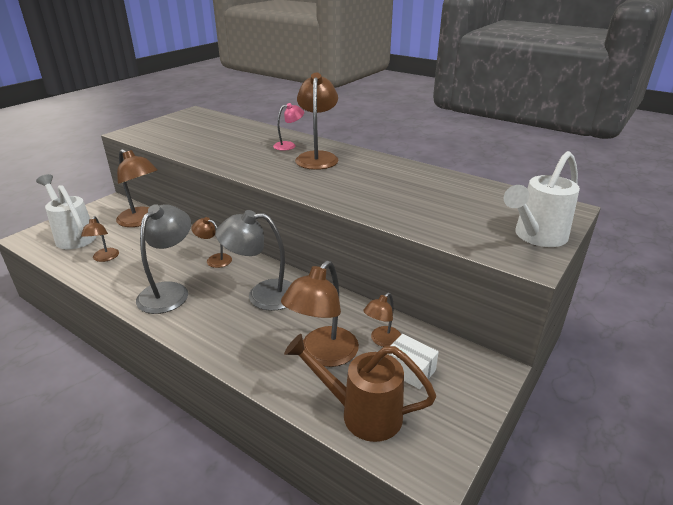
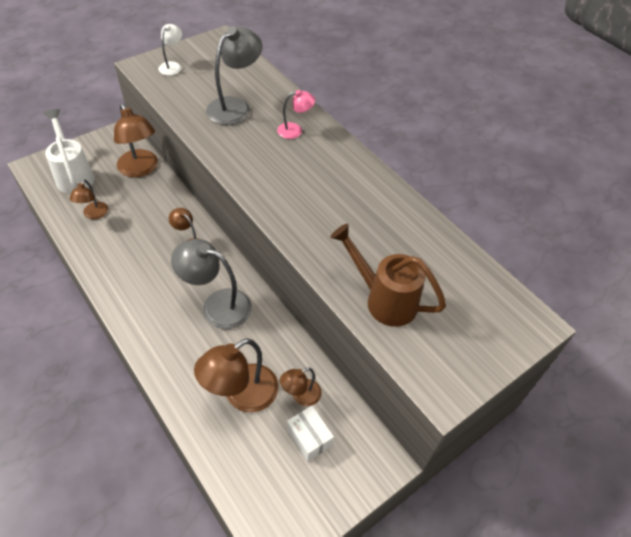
camera: 15 degrees right, 20 degrees up
(158, 129) = (172, 66): none -> white lamp
(169, 291) = (137, 276): grey lamp -> grey lamp (235, 106)
(317, 157) = (315, 160): brown lamp -> none
(361, 413) = (246, 469): brown watering can -> brown watering can (383, 299)
(535, 237) = (471, 358): white watering can -> none

